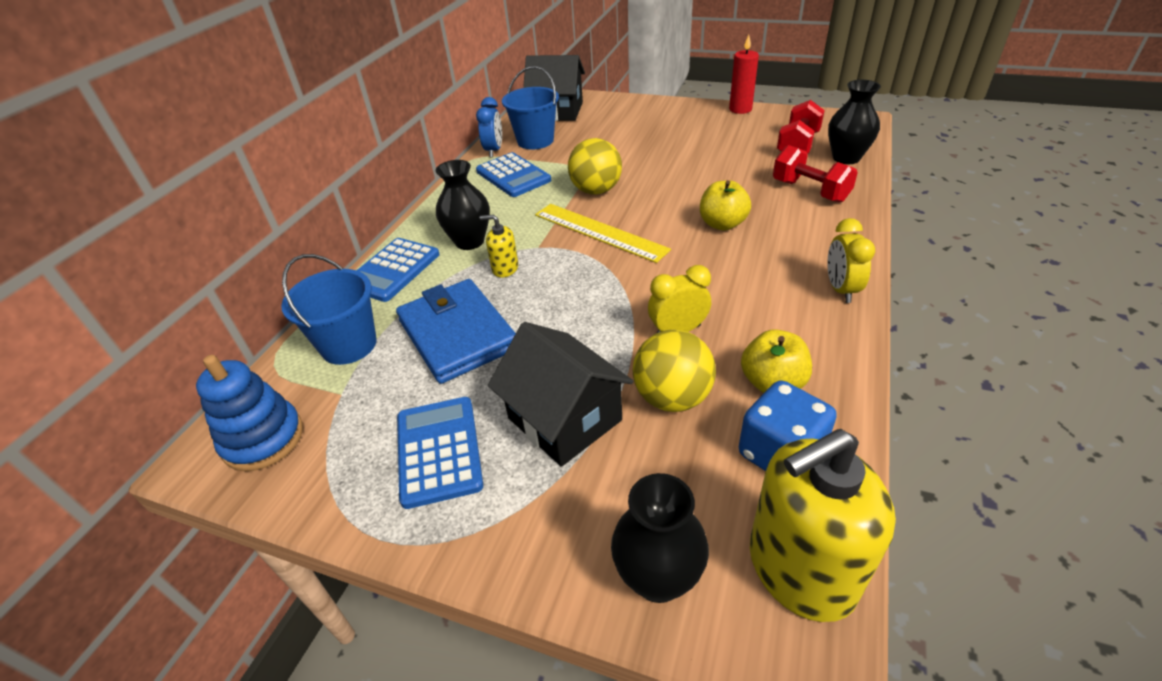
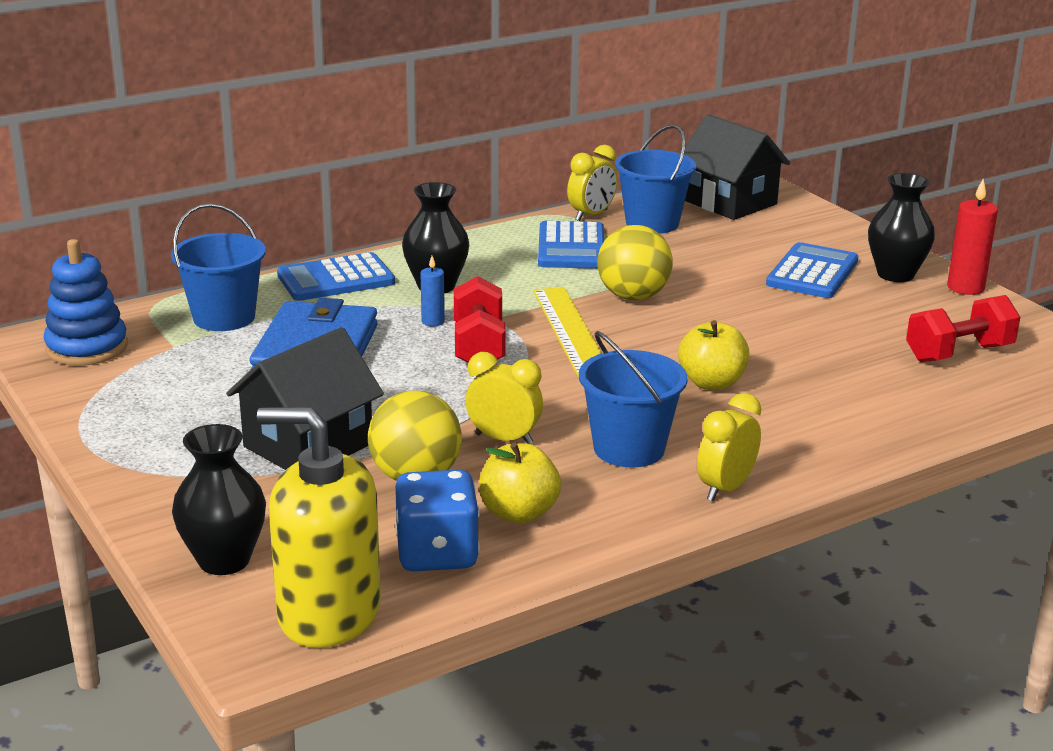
camera: 35 degrees right, 15 degrees down
(438, 451) = (189, 416): blue calculator -> blue calculator (812, 272)
(494, 150) = (591, 215): blue clock -> yellow clock
(505, 268) = (433, 321): yellow soap dispenser -> blue candle
(564, 419) = (308, 445): black house -> black house turned 45 degrees clockwise
(753, 293) = (629, 449): none -> blue bucket
(810, 191) = (876, 400): red dumbbell -> red dumbbell (479, 346)
(846, 158) = (995, 390): black vase -> black vase (895, 274)

